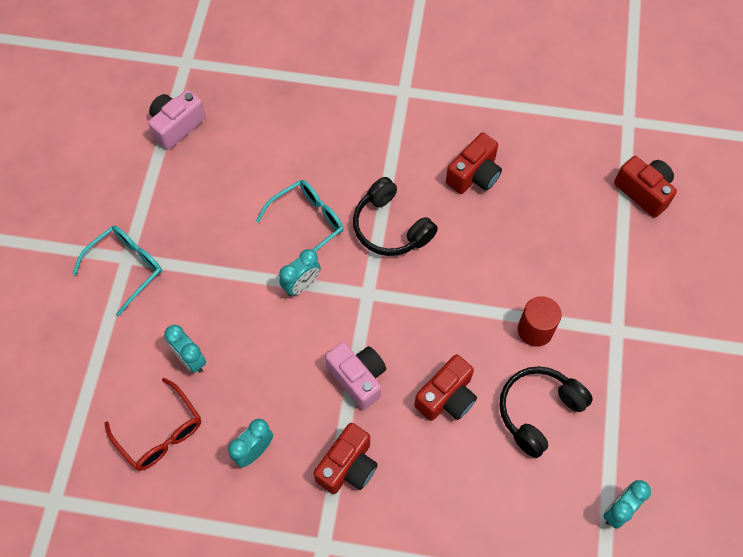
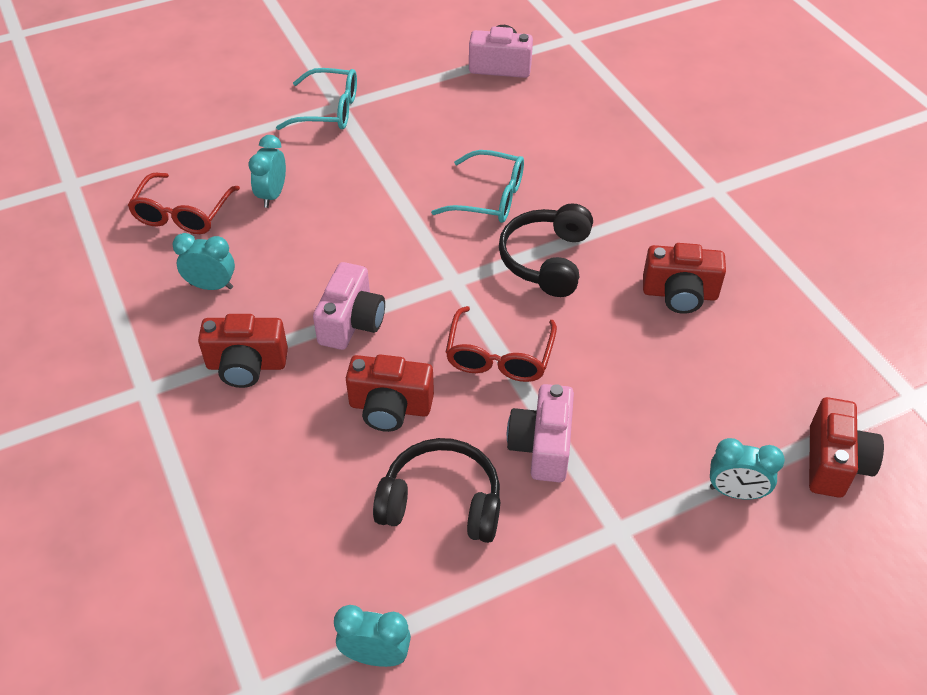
camera: 55 degrees right, 15 degrees down
(301, 285) = (417, 228): turquoise clock -> turquoise clock (735, 492)
(451, 308) = (499, 357): none -> red glasses
(535, 330) = (542, 446): red cylinder -> pink camera

